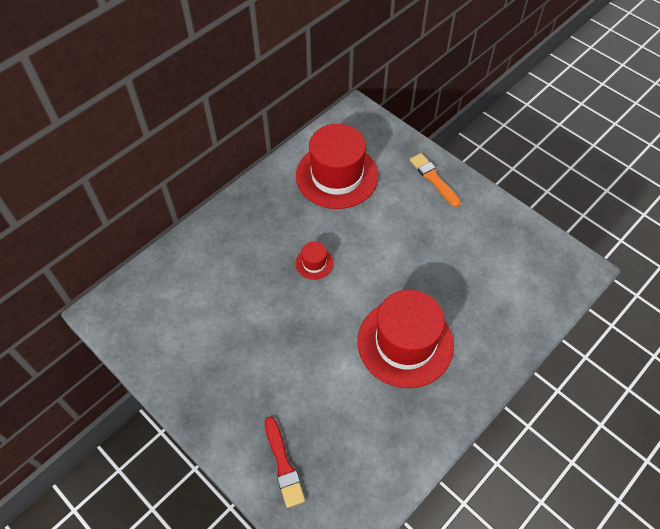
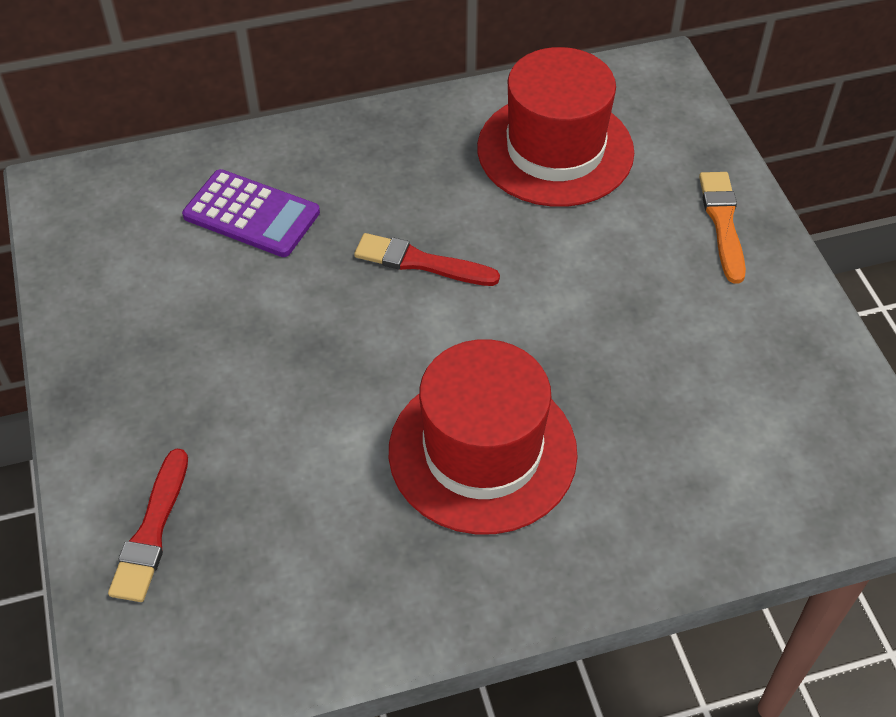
camera: 30 degrees right, 5 degrees down
(214, 277) = (251, 214): none -> purple calculator
(314, 263) = (421, 262): red hat -> red brush

